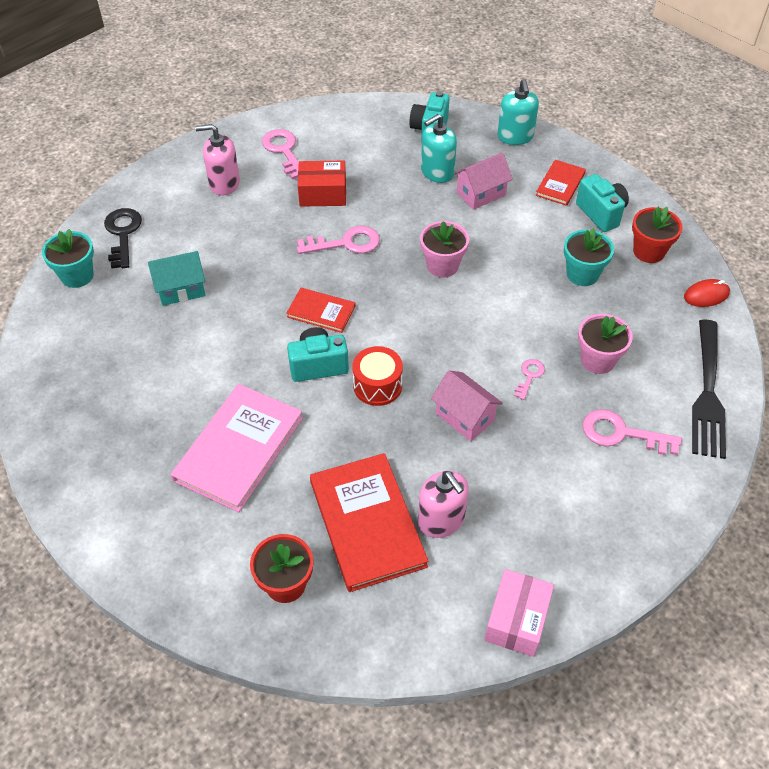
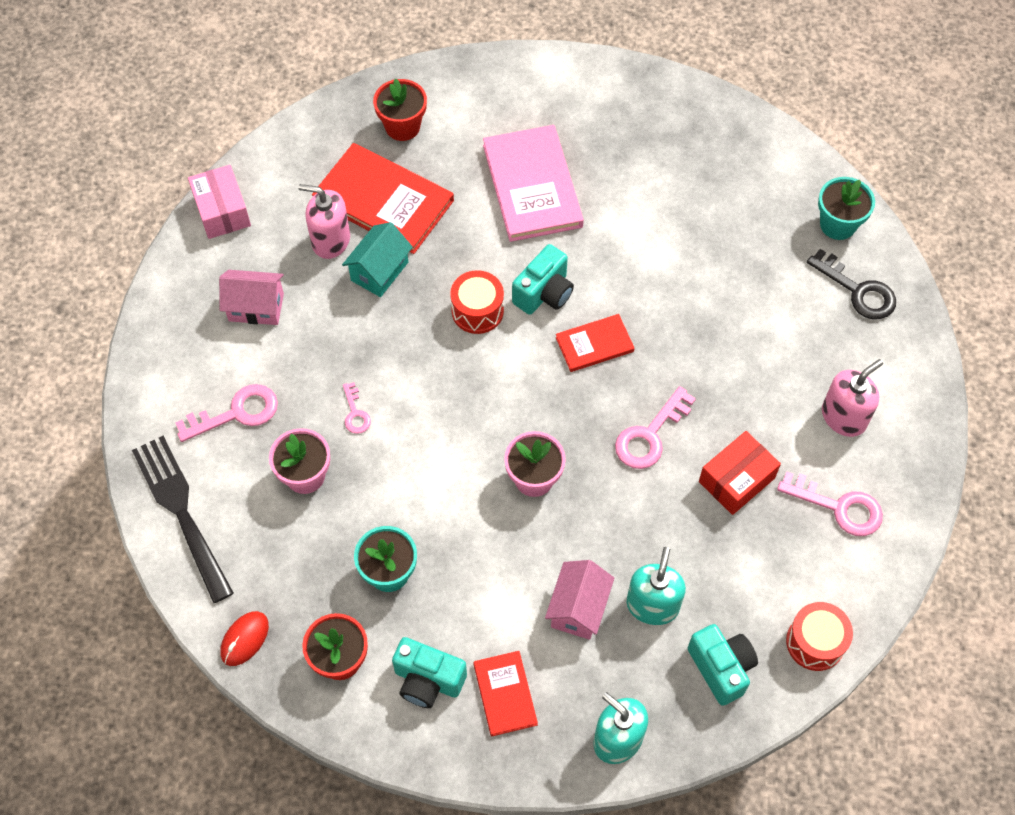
camera: 140 degrees right, 10 degrees up
(181, 289) = (737, 276): turquoise house -> turquoise house (379, 271)
(369, 113) = (815, 642): none -> red drum
(464, 417) = (381, 334): pink house -> pink house (256, 307)

